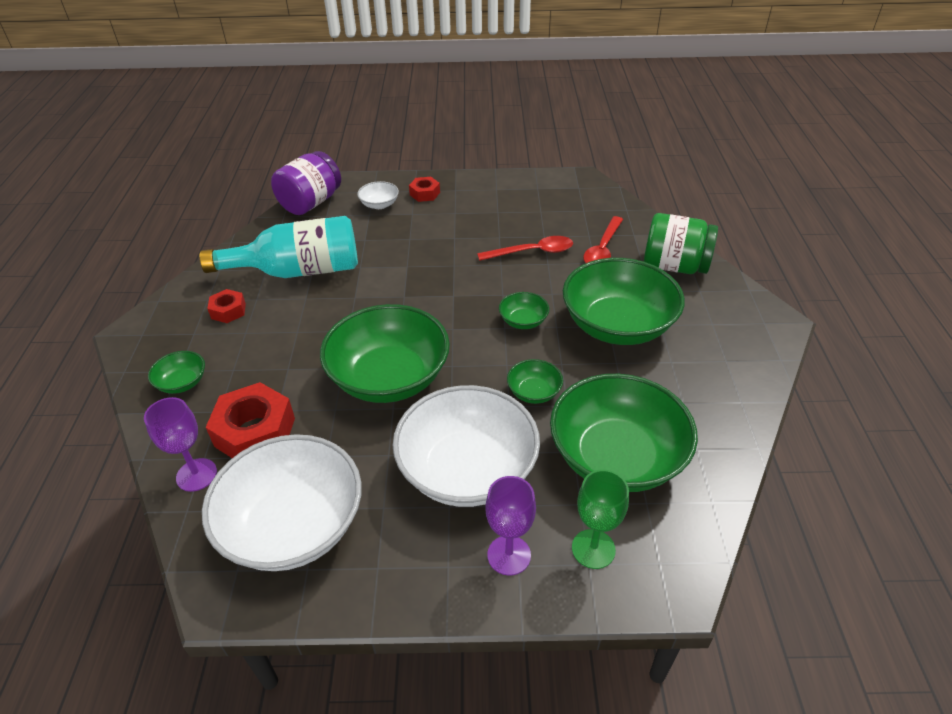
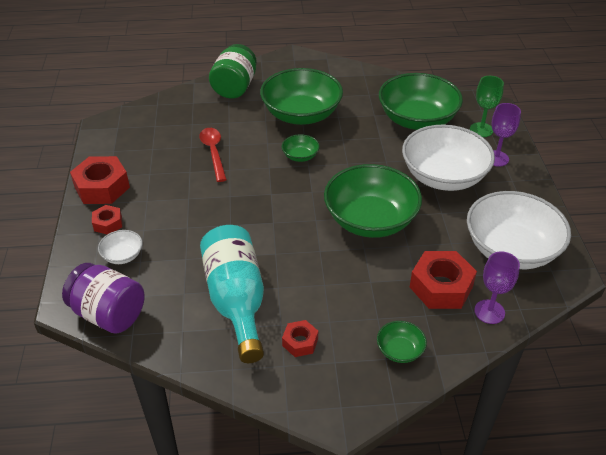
camera: 95 degrees left, 0 degrees up
(478, 186) = (102, 187): none -> red nut
(534, 392) = (371, 150): green bowl -> none
(602, 249) = (211, 117): red spoon -> none

